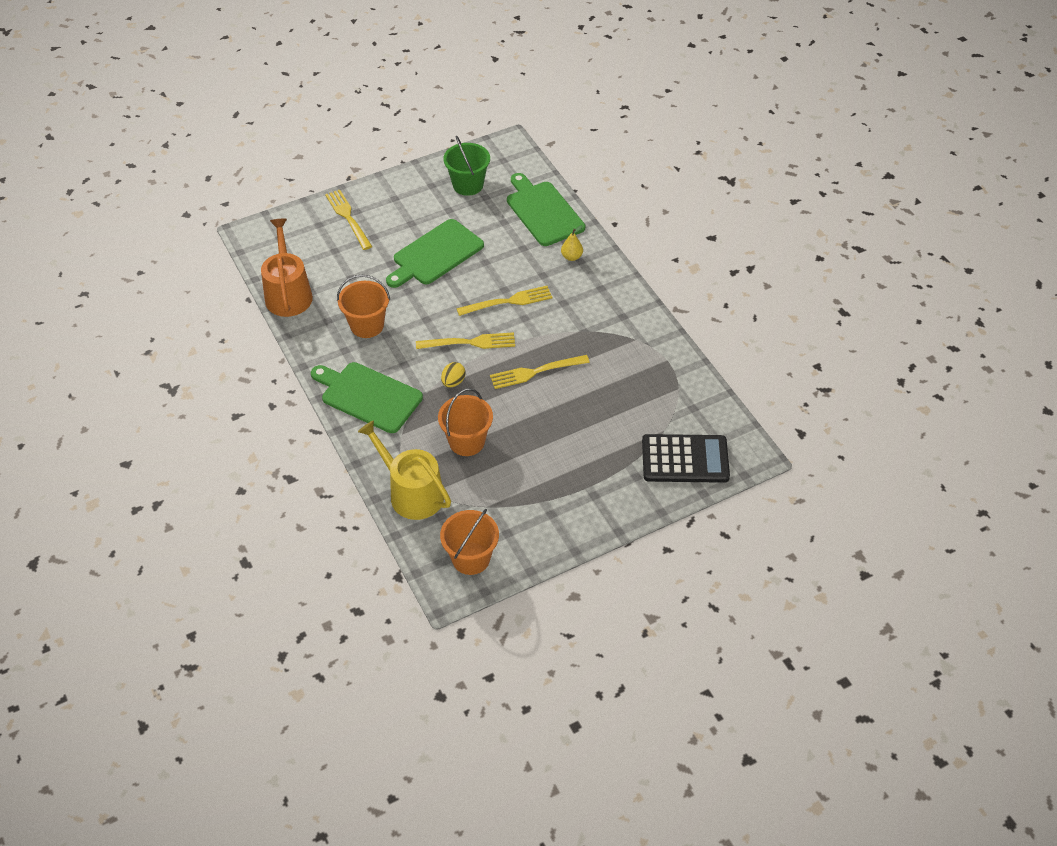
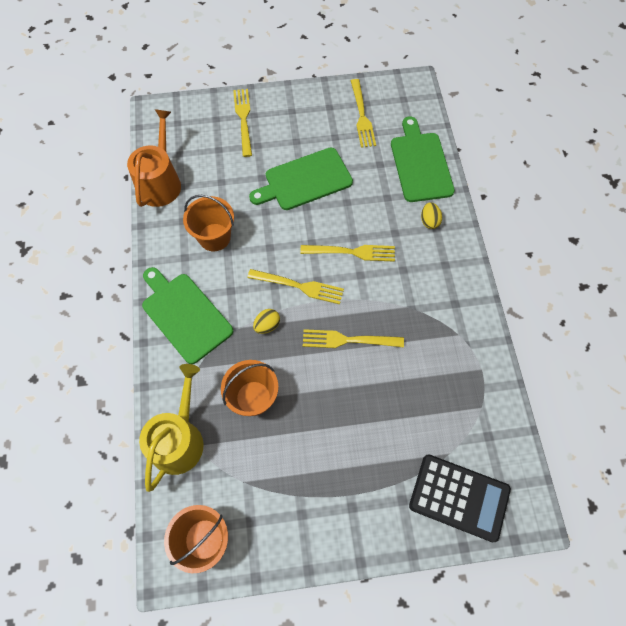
camera: 20 degrees right, 15 degrees up
(411, 492) = (179, 439): yellow watering can -> yellow watering can turned 45 degrees clockwise
(468, 185) = (362, 116): green bucket -> yellow fork
(571, 257) = (429, 221): yellow pear -> yellow egg

